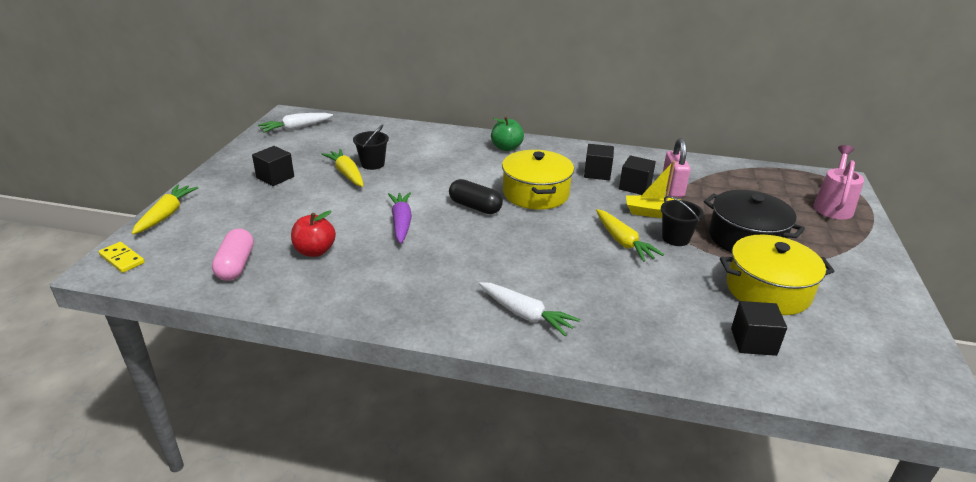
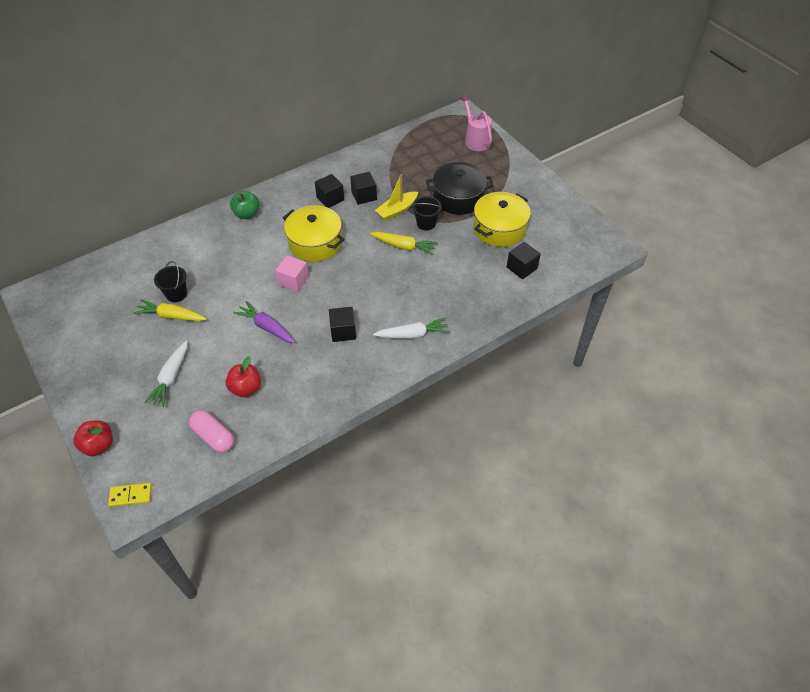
camera: 45 degrees left, 20 degrees up
(166, 215) = (99, 445): yellow carrot -> red apple
(275, 177) = (124, 357): black cube -> black cube (343, 331)
(296, 128) = (61, 303): white carrot -> white carrot (171, 377)
(475, 207) = (293, 281): black capsule -> pink cube
(672, 188) = (385, 182): pink padlock -> none

